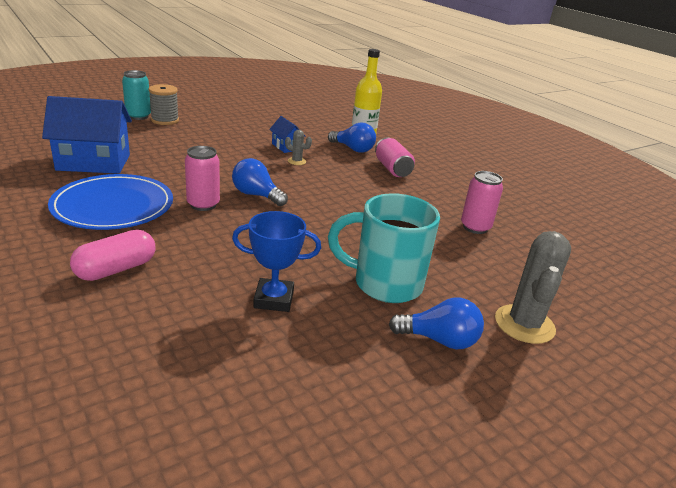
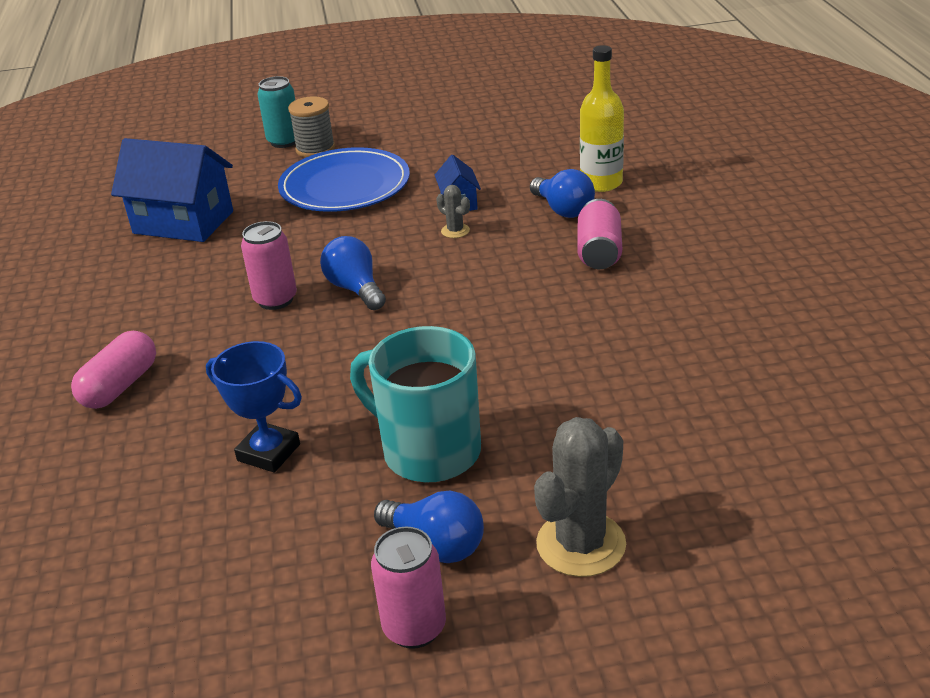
camera: 30 degrees right, 5 degrees up
(113, 206) = (167, 294): blue plate -> blue plate (345, 186)
(116, 269) = (120, 386): pink capsule -> pink capsule turned 45 degrees counterclockwise
(475, 227) = (648, 373): pink can -> pink can (414, 628)

